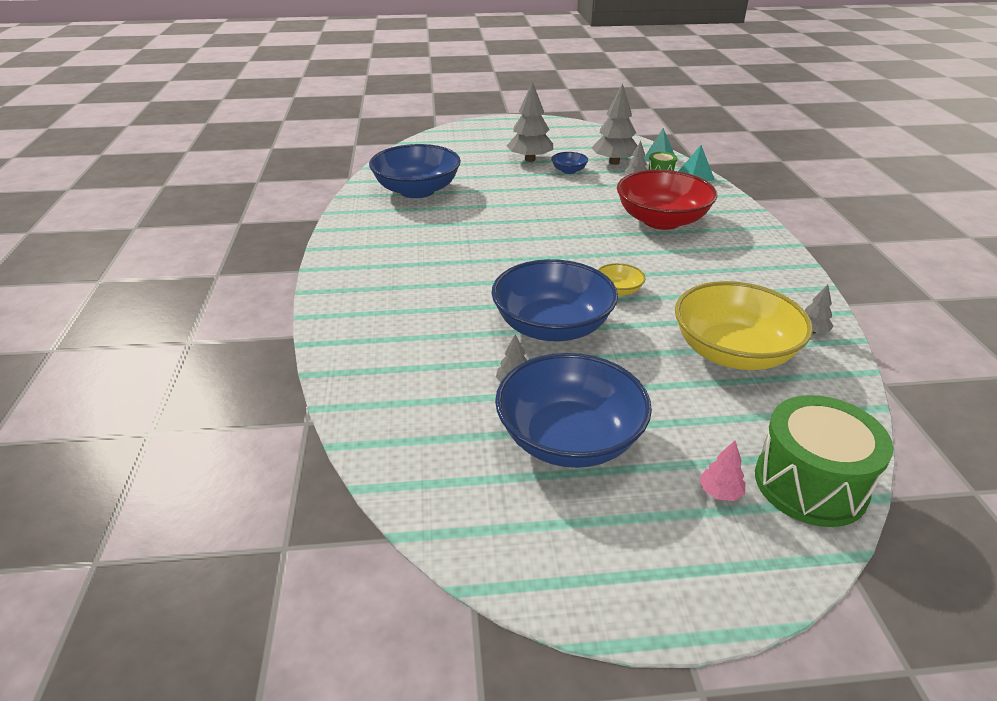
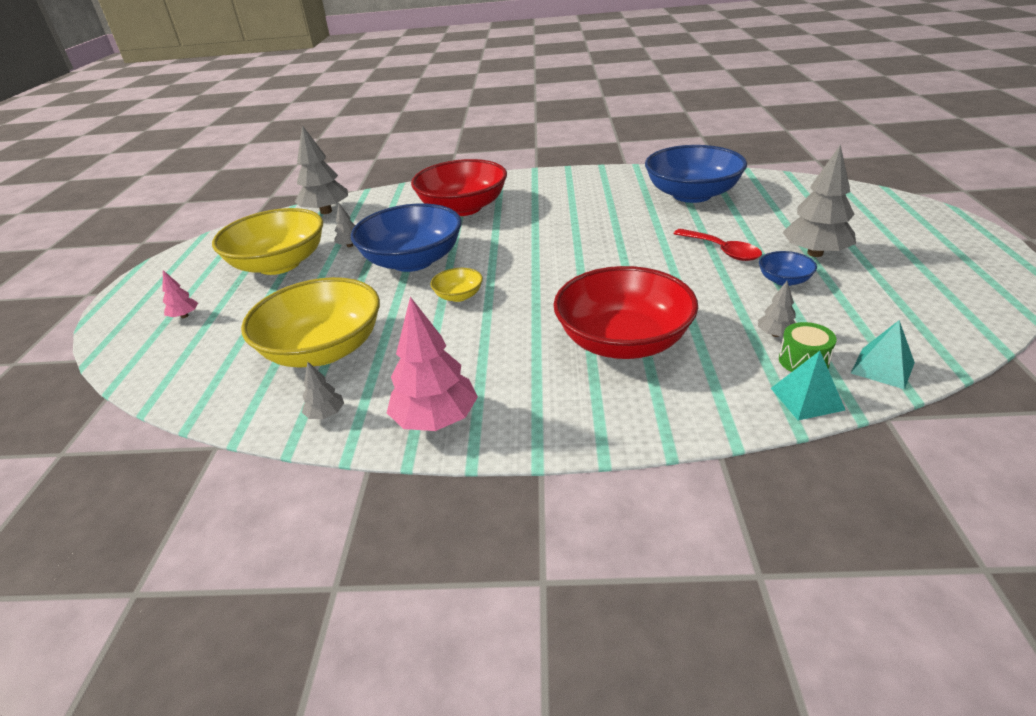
camera: 100 degrees right, 0 degrees up
(415, 309) = (463, 208): none -> red bowl
(526, 185) = (722, 251): none -> red spoon
(569, 438) = (279, 264): blue bowl -> yellow bowl
(614, 162) = (837, 319): grey tree -> grey tree (326, 211)
(784, 282) = (435, 419): none -> pink tree
(810, 484) = (153, 357): green drum -> none

